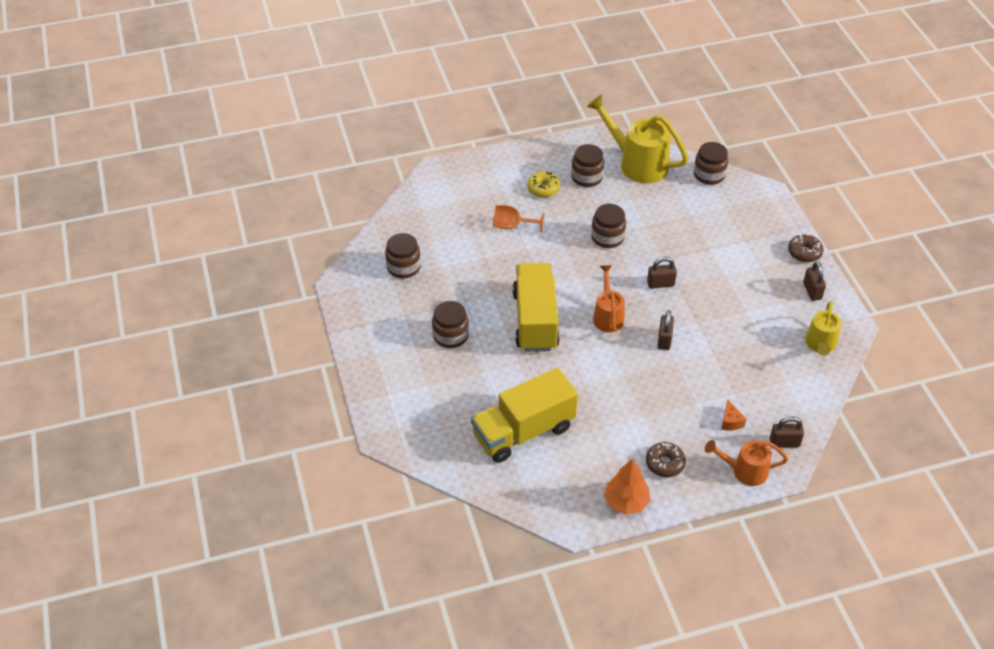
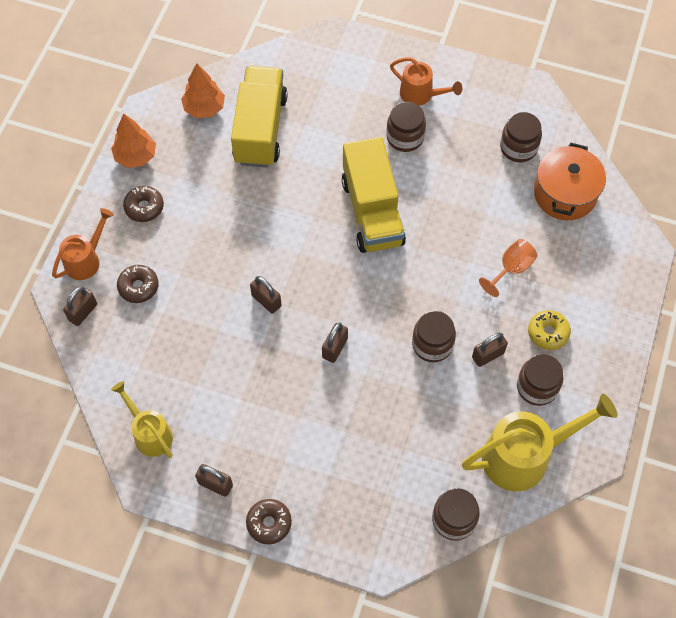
camera: 125 degrees right, 15 degrees up
(424, 226) = (565, 194): none -> orange pot
(535, 320) = (372, 212): yellow truck -> yellow truck turned 45 degrees clockwise
(536, 484) = (204, 108): none -> orange tree
(588, 208) = (488, 355): none -> brown padlock
(607, 316) = (331, 274): orange watering can -> orange watering can (421, 95)
(730, 421) = (138, 287): orange cheese -> brown donut

